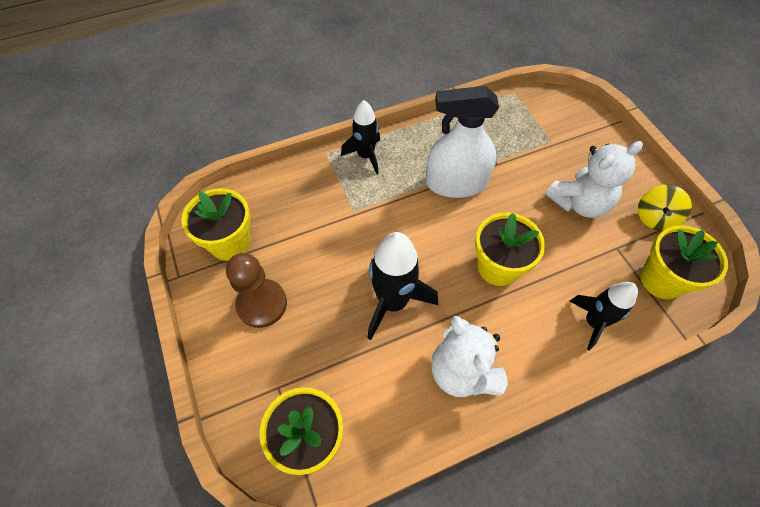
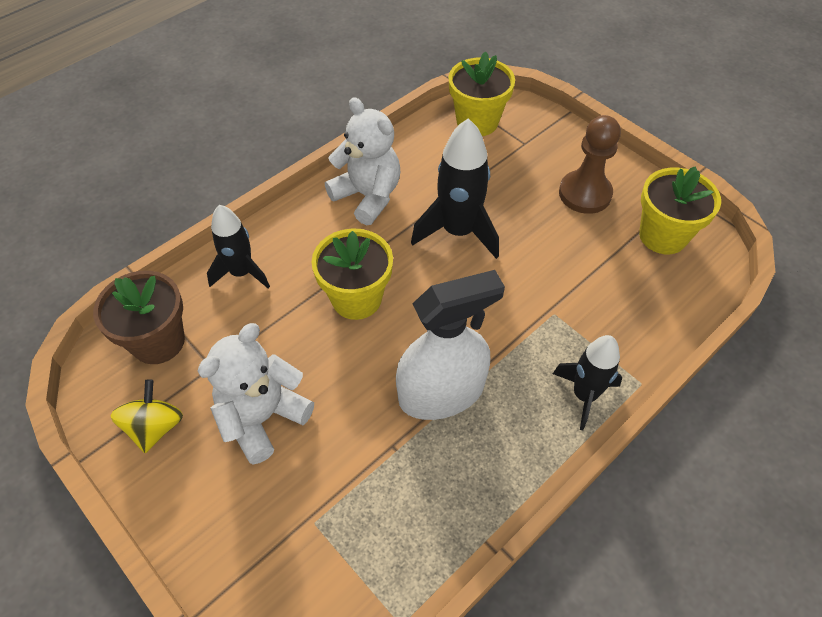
camera: 160 degrees right, 5 degrees down
(661, 280) = (158, 341): yellow flower pot -> brown flower pot

